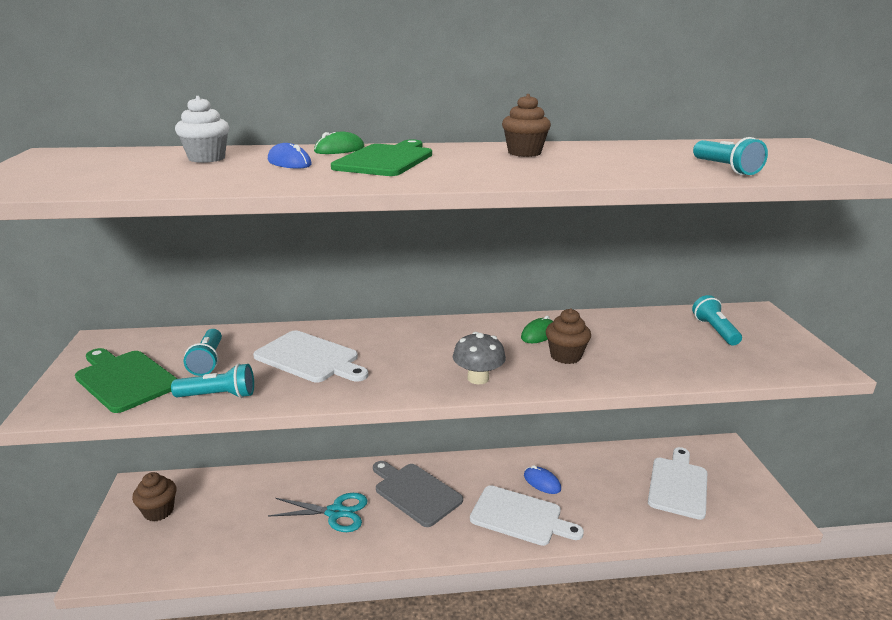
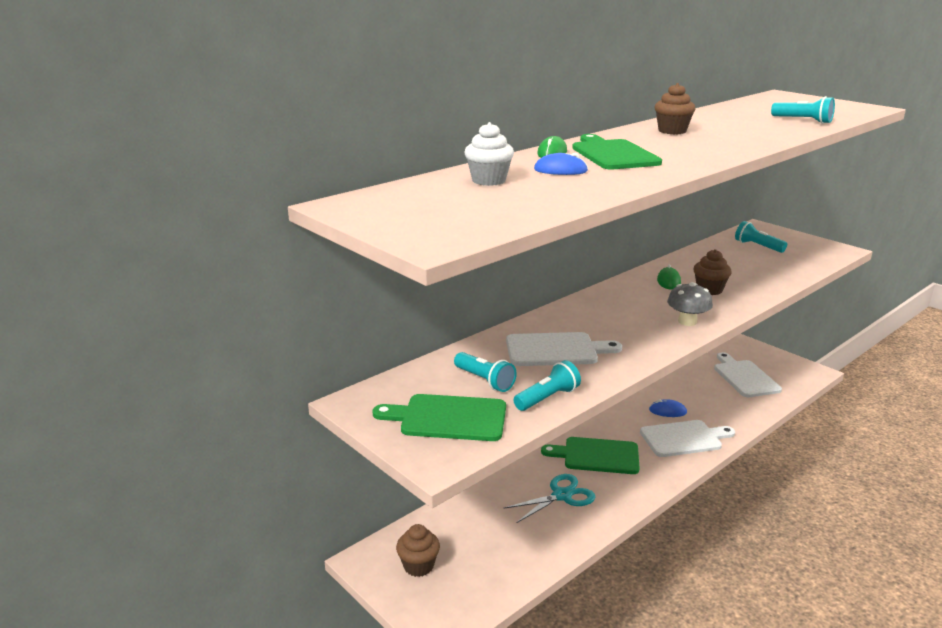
camera: 35 degrees left, 0 degrees up
(415, 492) = (597, 456): grey cutting board -> green cutting board

